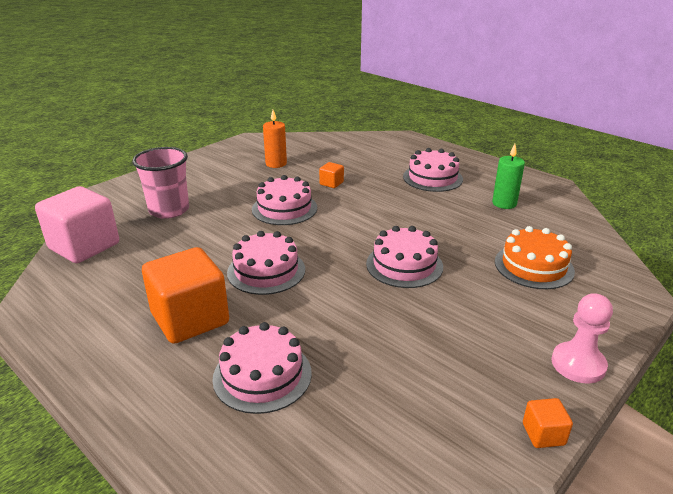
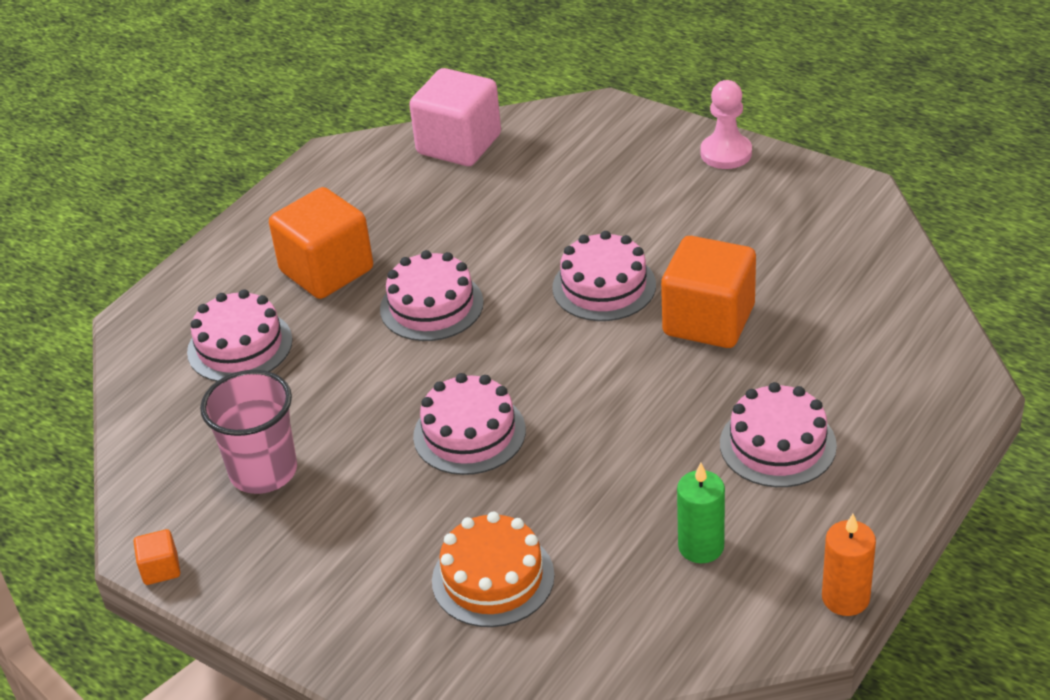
camera: 85 degrees right, 10 degrees up
(169, 210) = (567, 180): pink cup -> pink cup (263, 471)
(276, 164) = (763, 243): orange candle -> orange candle (845, 598)
(331, 183) = (708, 320): orange cube -> orange cube, size x2.32
(578, 364) = (271, 609): pink pawn -> pink pawn (726, 153)

